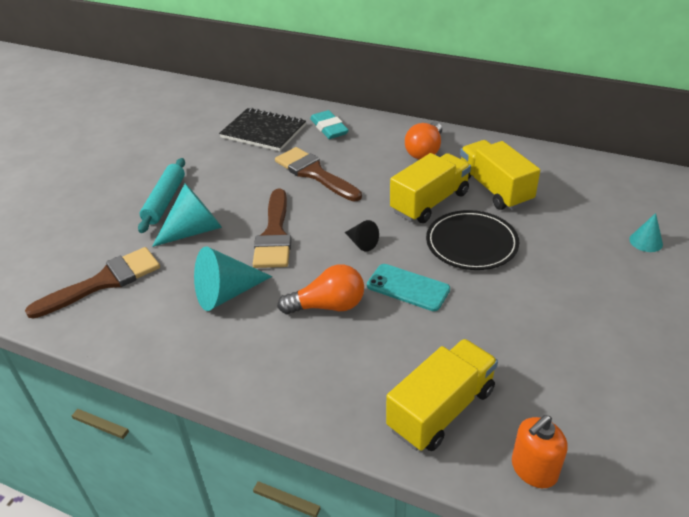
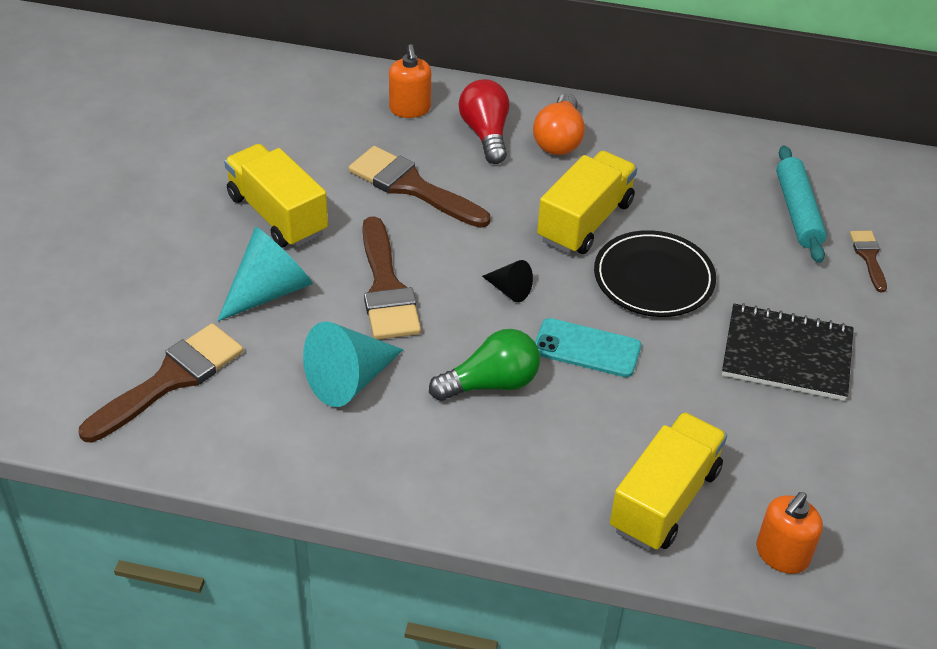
camera: 15 degrees left, 5 degrees up
(165, 201) = (207, 247): turquoise rolling pin -> turquoise rolling pin (797, 212)
(263, 131) = (313, 120): black notebook -> black notebook (787, 355)
(328, 306) = (491, 383): orange light bulb -> green light bulb
(329, 128) = (410, 109): turquoise eraser -> orange soap dispenser
(375, 145) = (486, 134): none -> red light bulb
(494, 189) = (666, 194): yellow truck -> yellow truck (277, 215)
(646, 241) = (868, 257): turquoise cone -> brown brush

